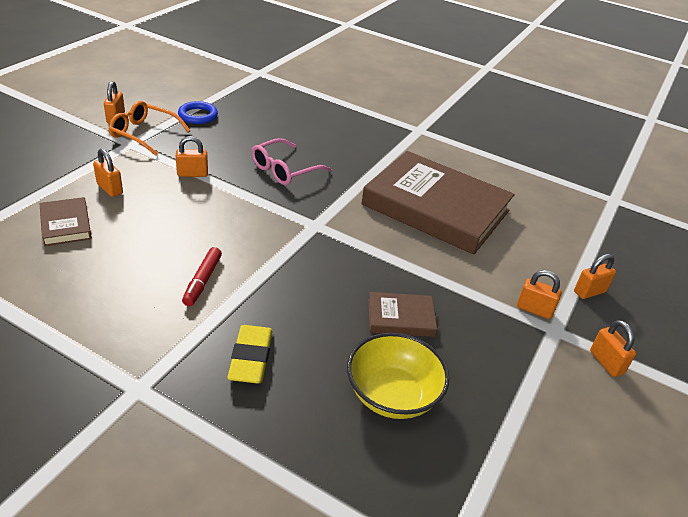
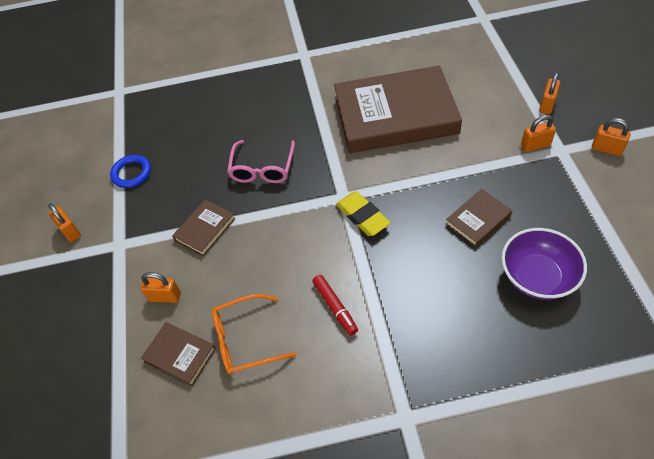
camera: 30 degrees left, 15 degrees up
(144, 134) = (116, 226): orange glasses -> orange glasses (246, 340)
(192, 174) = (205, 229): orange padlock -> brown book
(251, 358) = (437, 331): yellow eraser -> yellow eraser (362, 216)
(392, 395) = (537, 277): yellow bowl -> purple bowl

